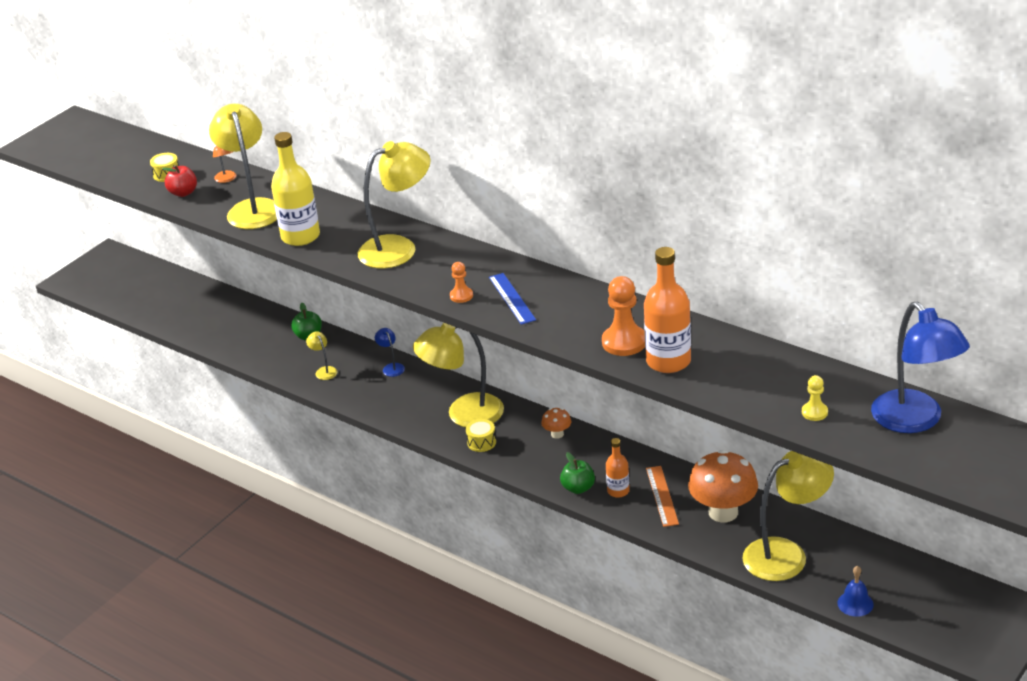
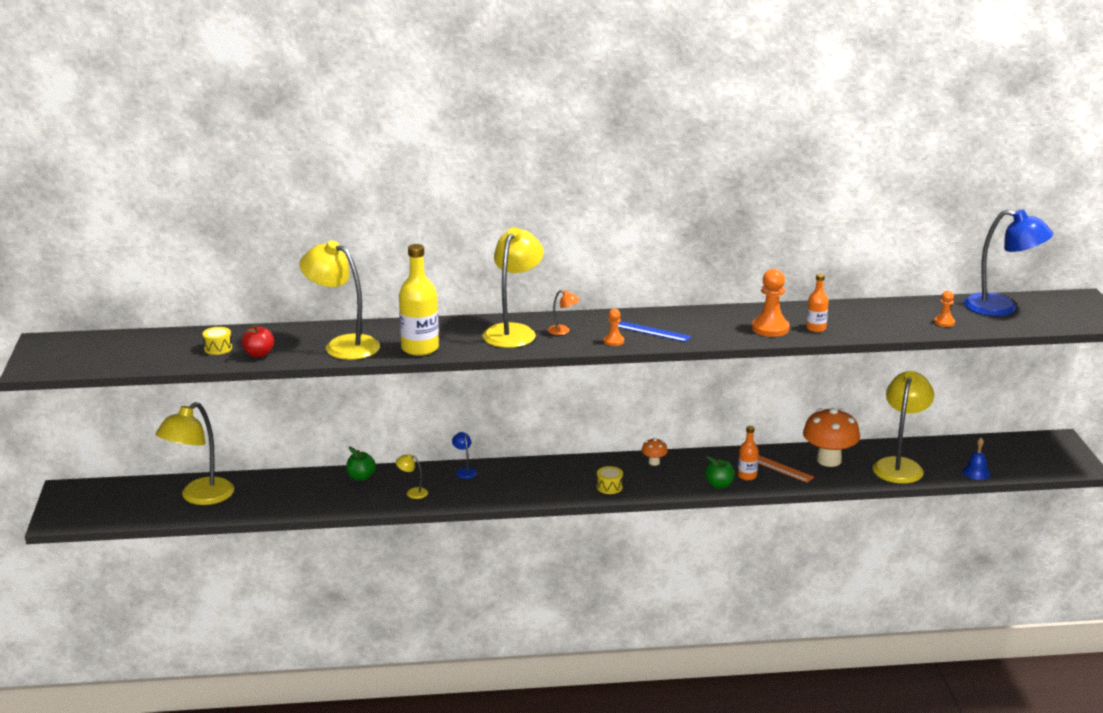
camera: 45 degrees left, 10 degrees down
(226, 179) = (282, 336): orange lamp -> orange lamp (563, 331)
(391, 367) = (464, 471): blue lamp -> blue lamp turned 45 degrees clockwise
(464, 414) = (568, 477): yellow lamp -> yellow lamp (200, 497)
(668, 361) = (816, 328): orange bottle -> orange bottle, size x0.54
(814, 412) = (944, 322): yellow pawn -> orange pawn

